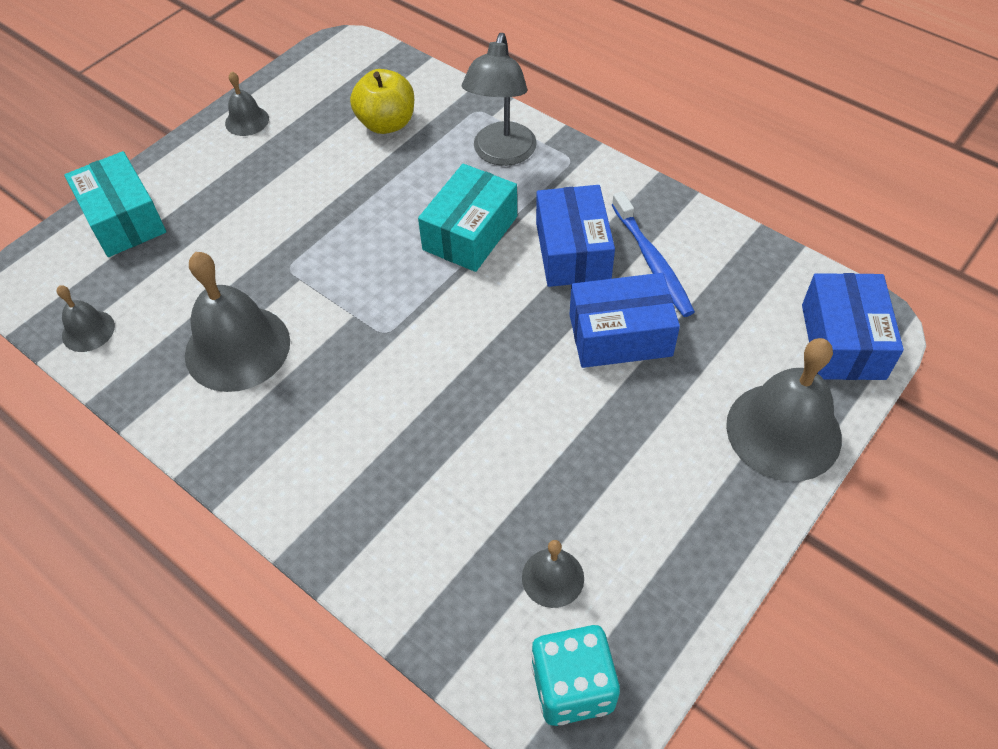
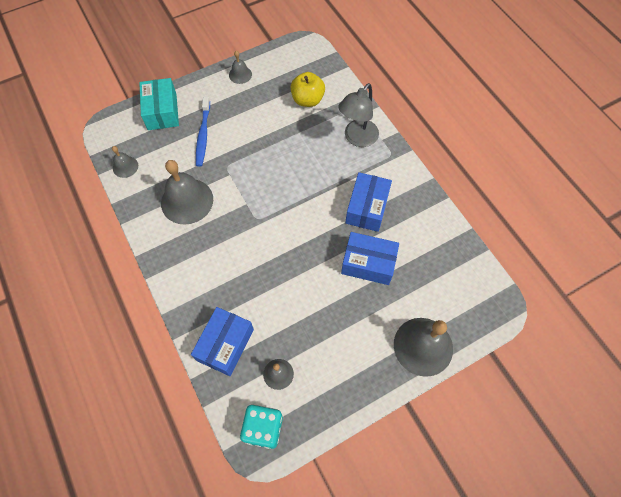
camera: 20 degrees right, 10 degrees up
(470, 233) = (321, 179): turquoise box -> none
(652, 261) = (404, 228): blue toothbrush -> blue toothbrush (203, 135)
(842, 341) = (479, 310): blue box -> blue box (225, 344)

